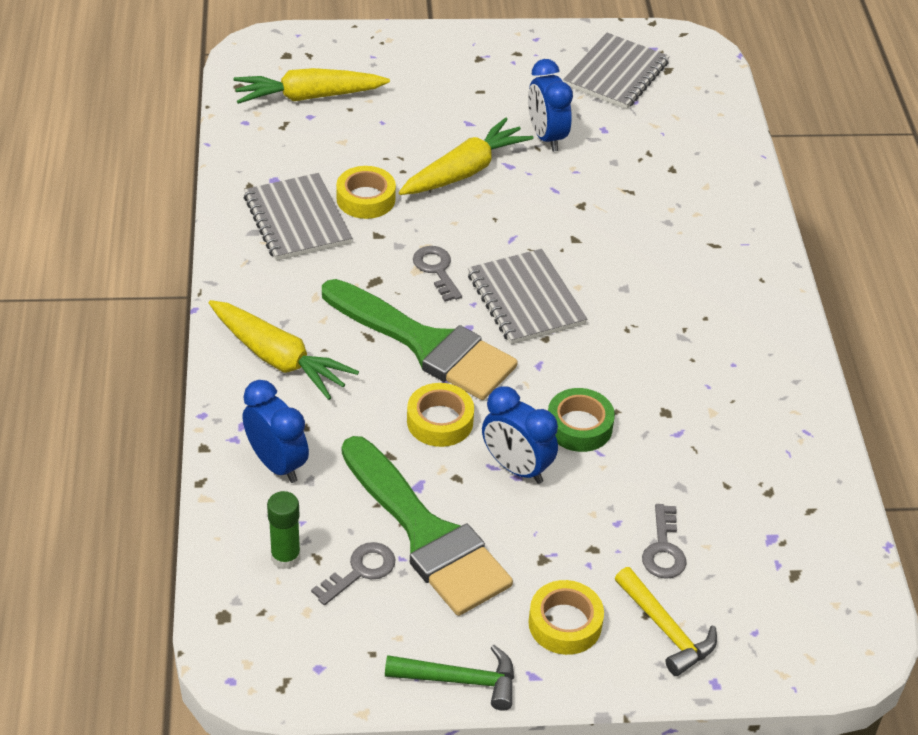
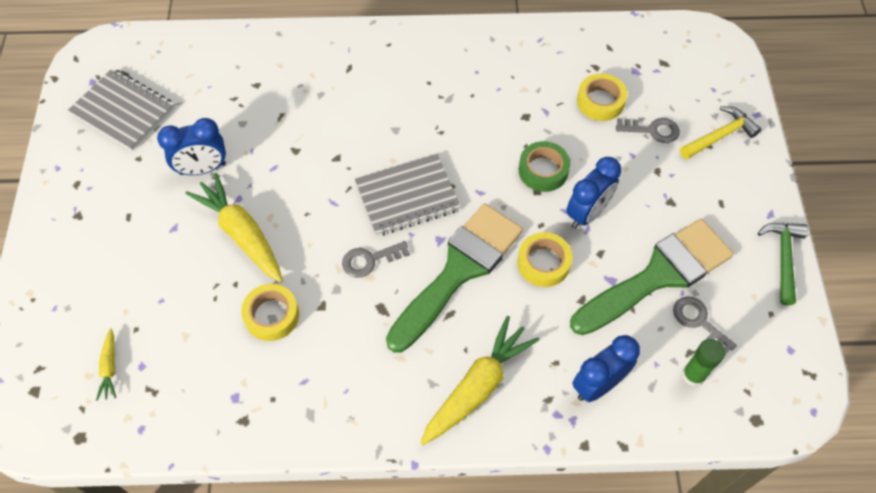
camera: 85 degrees left, 15 degrees up
(297, 220) = (296, 375): grey notebook -> none
(308, 97) = (110, 368): yellow carrot -> yellow carrot, size x0.48
(565, 623) = (724, 192): yellow tape -> yellow tape (600, 101)

